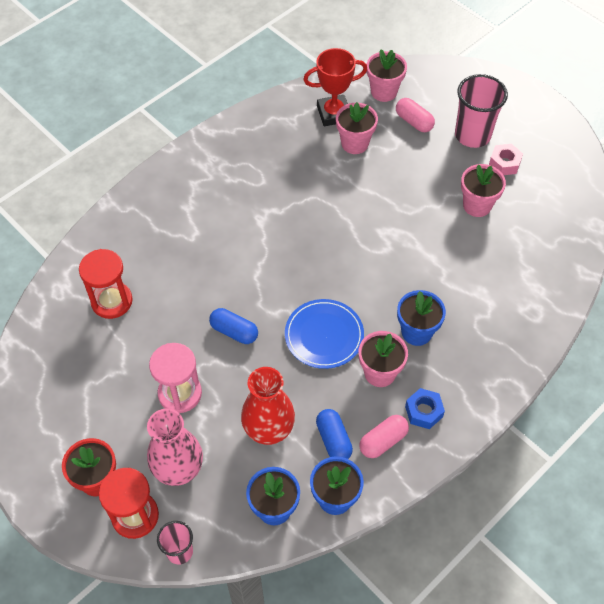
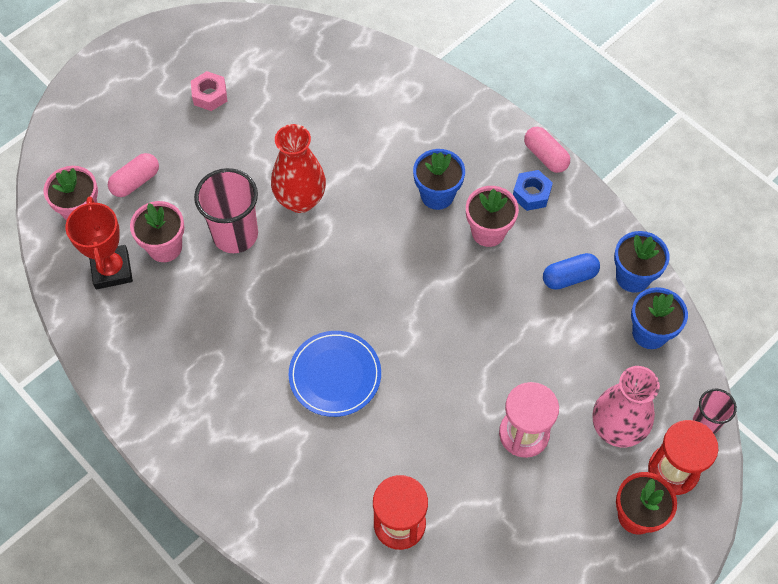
camera: 90 degrees left, 5 degrees up
(234, 332) = (440, 378): blue capsule -> none
(269, 430) = (562, 339): red vase -> red vase (300, 200)
(324, 335) = (443, 285): blue plate -> blue plate (335, 375)
(383, 441) = (567, 232): pink capsule -> pink capsule (545, 156)
(472, 135) = (164, 122): pink cup -> pink cup (235, 234)
(477, 205) = (269, 127): pink flower pot -> none

